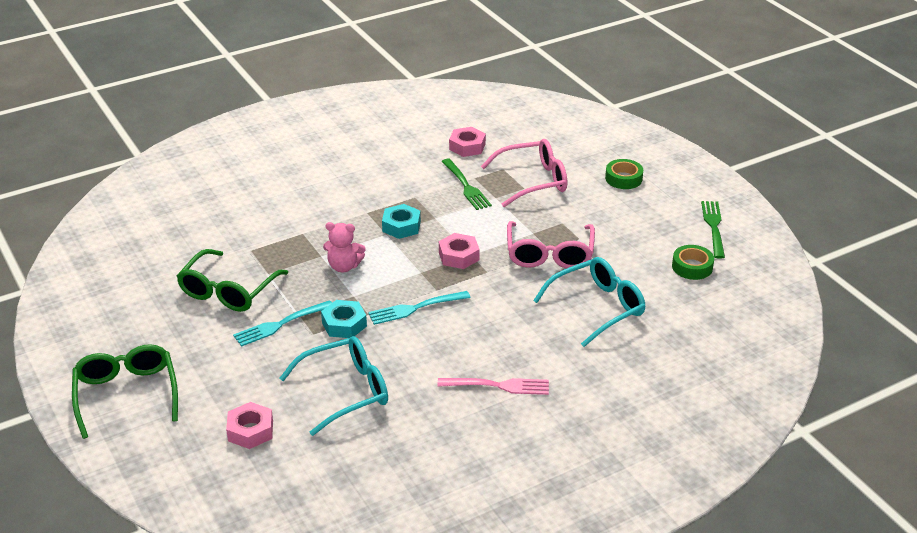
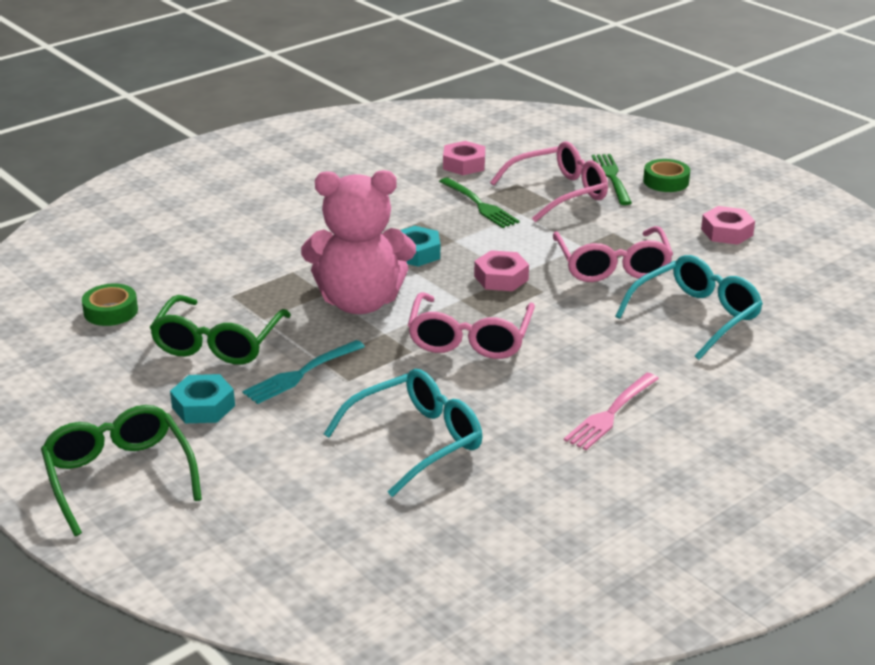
camera: 10 degrees left, 5 degrees down
(250, 431) = (305, 500): pink nut -> pink nut (726, 232)
(344, 266) = (360, 302): pink teddy bear -> pink teddy bear, size x2.05
(344, 324) = (385, 365): turquoise nut -> turquoise nut (203, 406)
(415, 308) = (469, 339): turquoise fork -> pink glasses
(498, 386) = (611, 413): pink fork -> pink fork turned 135 degrees clockwise
(692, 267) = (789, 263): green tape -> green tape (111, 311)
(713, 227) = (794, 221): green fork -> green fork (611, 177)

